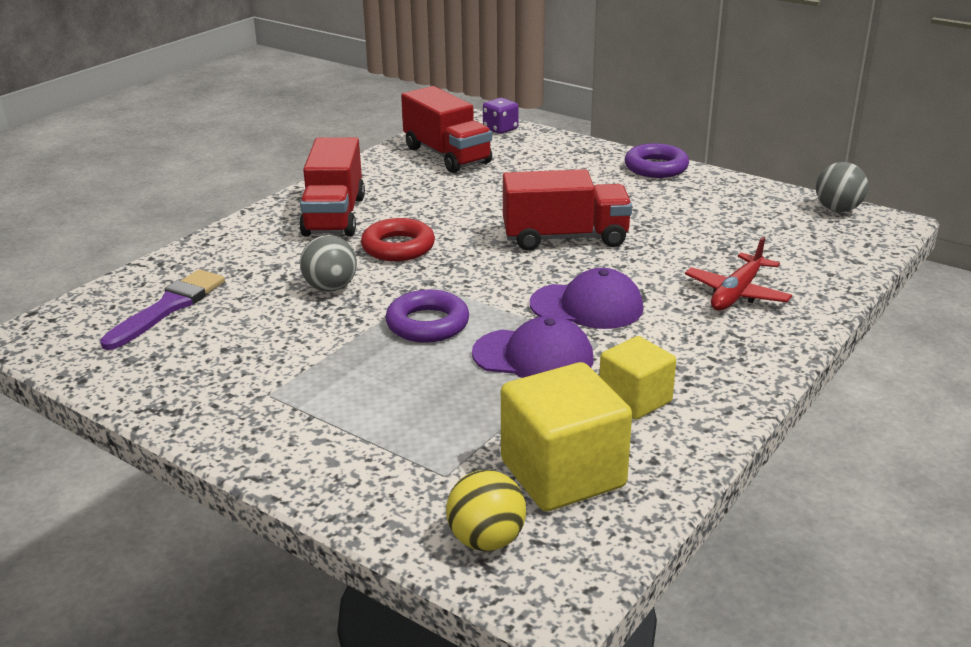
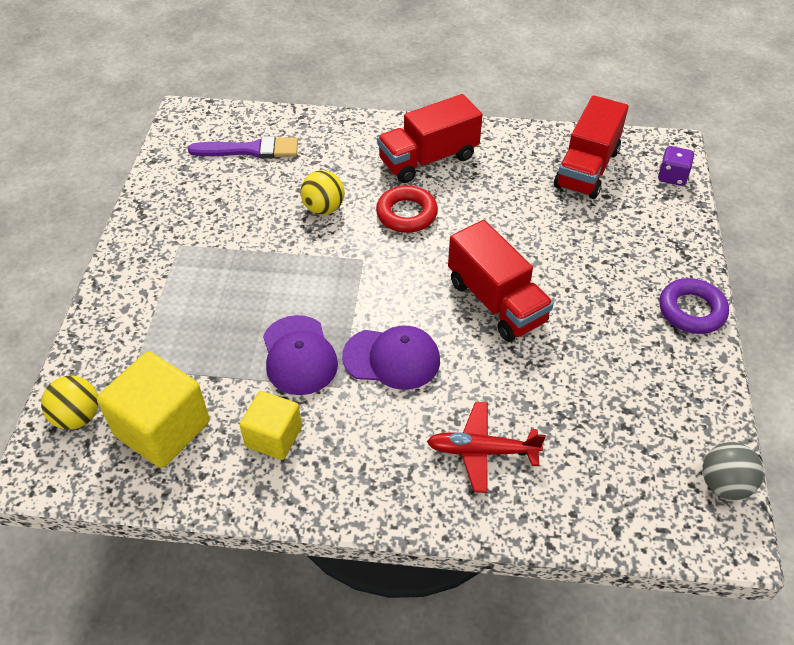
camera: 60 degrees right, 20 degrees up
(330, 288) = (324, 208): grey ball -> yellow ball
(427, 324) = (307, 279): purple ring -> none
(587, 306) = (392, 358): purple cap -> purple cap turned 60 degrees counterclockwise

